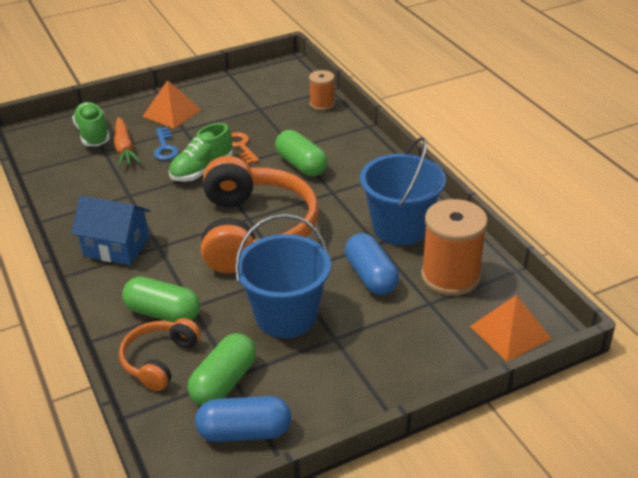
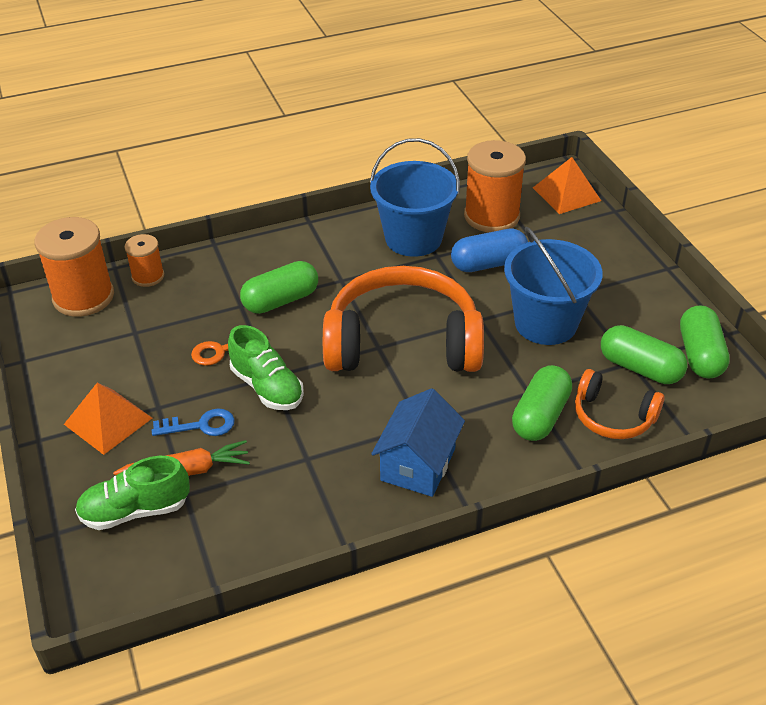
camera: 85 degrees left, 5 degrees up
(244, 432) = (700, 355): blue capsule -> green capsule
(295, 83) = (83, 297): none -> orange spool

